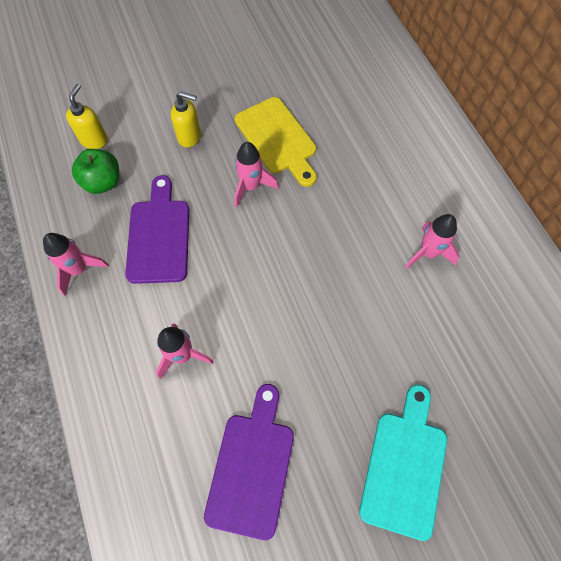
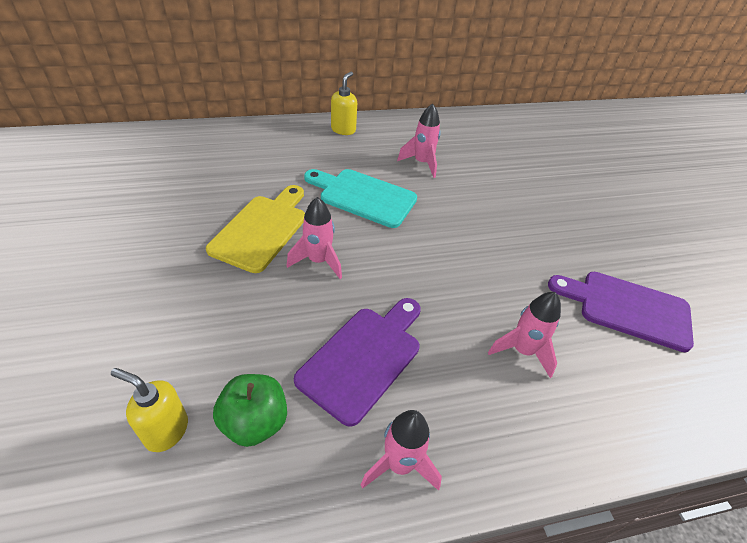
camera: 85 degrees left, 20 degrees down
(159, 236) = (363, 358): purple cutting board -> purple cutting board turned 120 degrees clockwise
(190, 137) = (220, 307): yellow soap dispenser -> yellow soap dispenser (343, 130)
(277, 139) = (262, 229): yellow cutting board -> yellow cutting board turned 45 degrees counterclockwise
(405, 466) = (603, 215): turquoise cutting board -> turquoise cutting board (363, 196)

